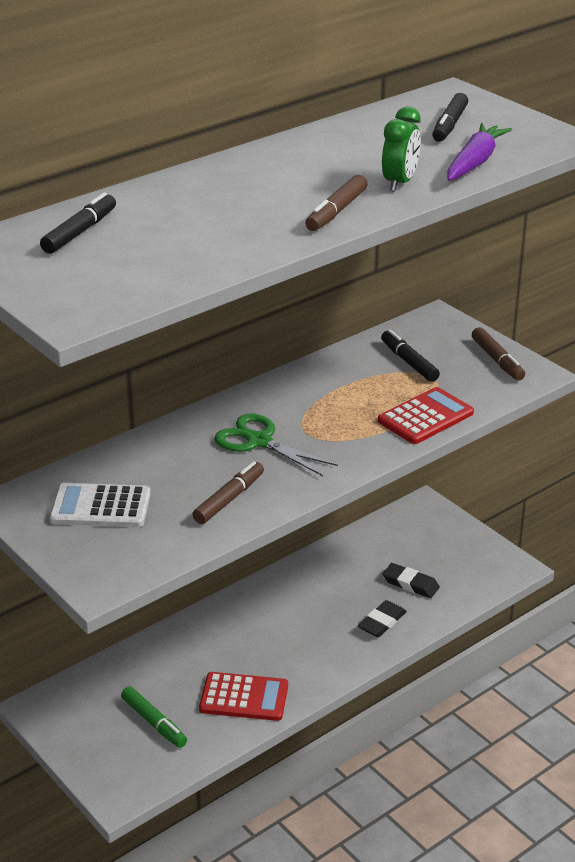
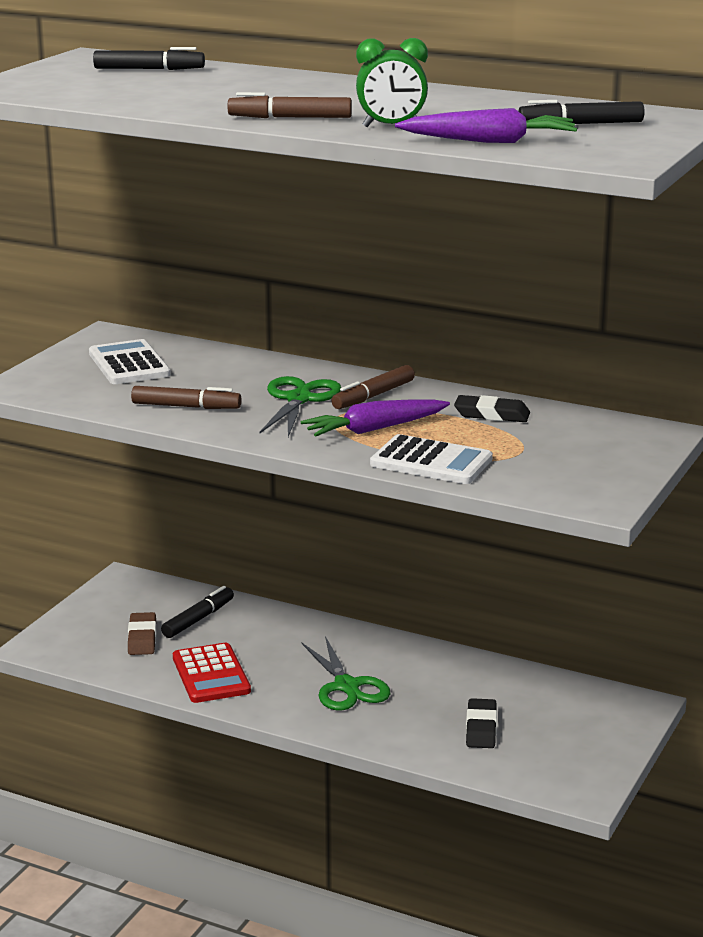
camera: 65 degrees right, 10 degrees down
(154, 722) = (142, 638): green marker -> brown eraser
(312, 629) = (346, 686): none -> green scissors
(347, 424) = (374, 429): none -> purple carrot
(382, 622) = (396, 725): black eraser -> black eraser (492, 414)
(409, 362) = (538, 435): black marker -> black marker (198, 619)
(425, 417) = (431, 462): red calculator -> white calculator
(497, 360) = (605, 477): brown marker -> brown marker (373, 396)

